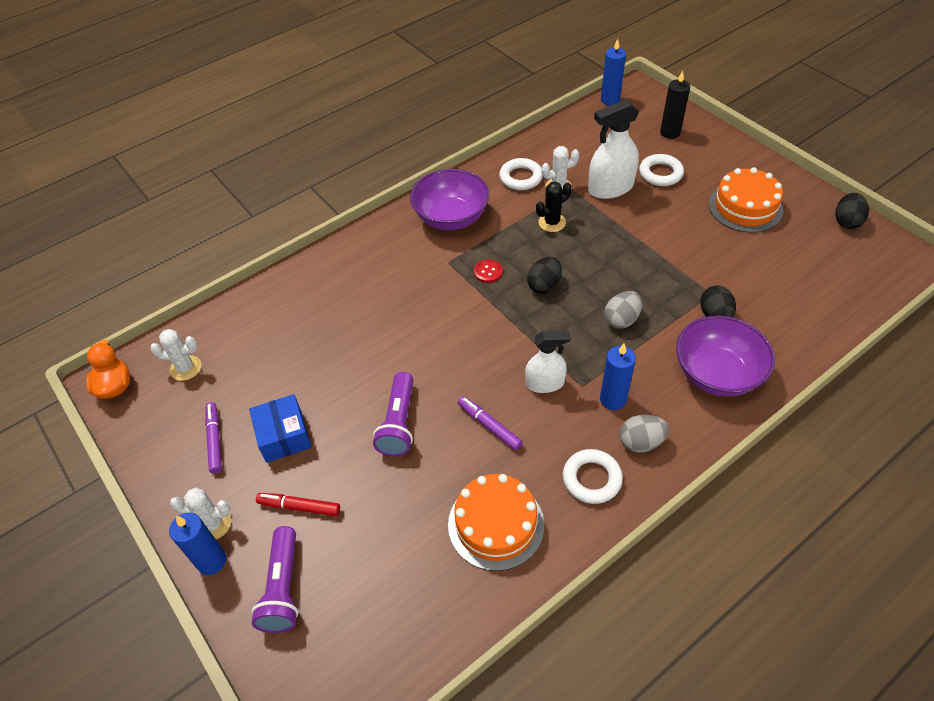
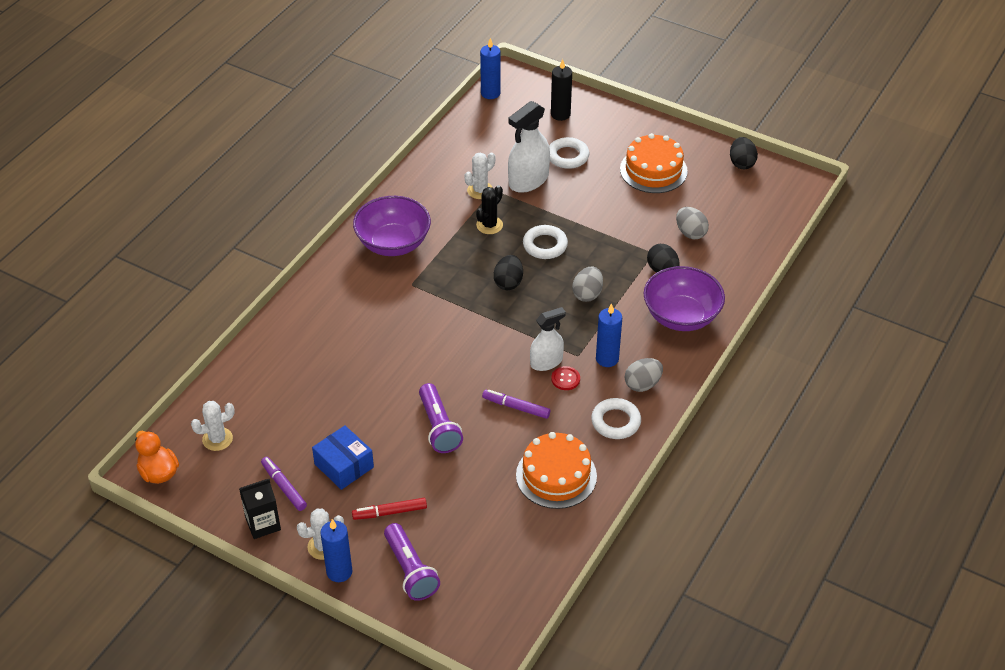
camera: 25 degrees left, 5 degrees down
(172, 475) = (263, 524): none -> black carton
(488, 272) = (452, 284): red button -> red button (565, 379)
(521, 177) = (440, 190): white ring -> white ring (545, 245)
(762, 282) = (690, 233): none -> grey egg

